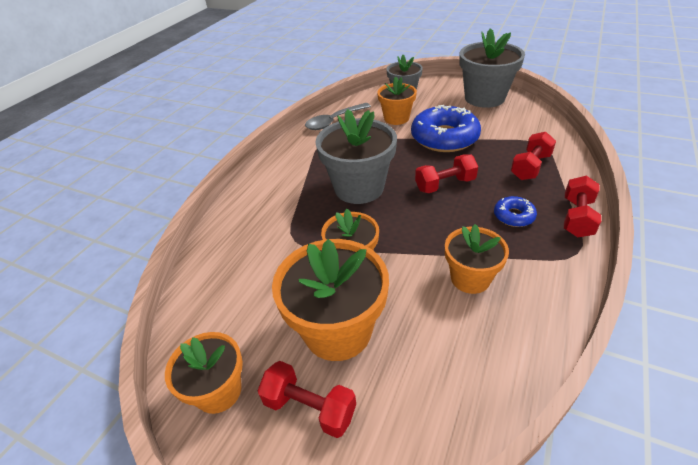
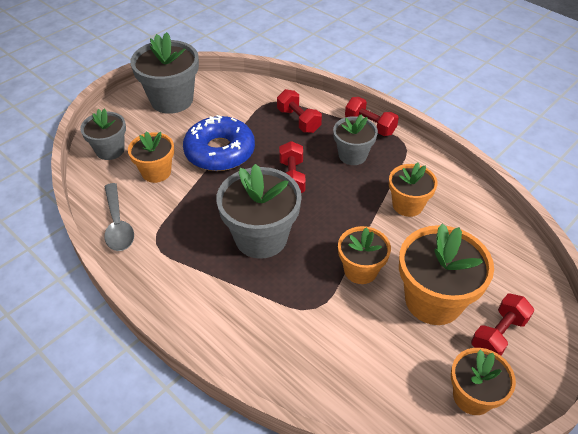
camera: 75 degrees left, 5 degrees up
(513, 216) = (352, 155): blue donut -> grey flower pot

